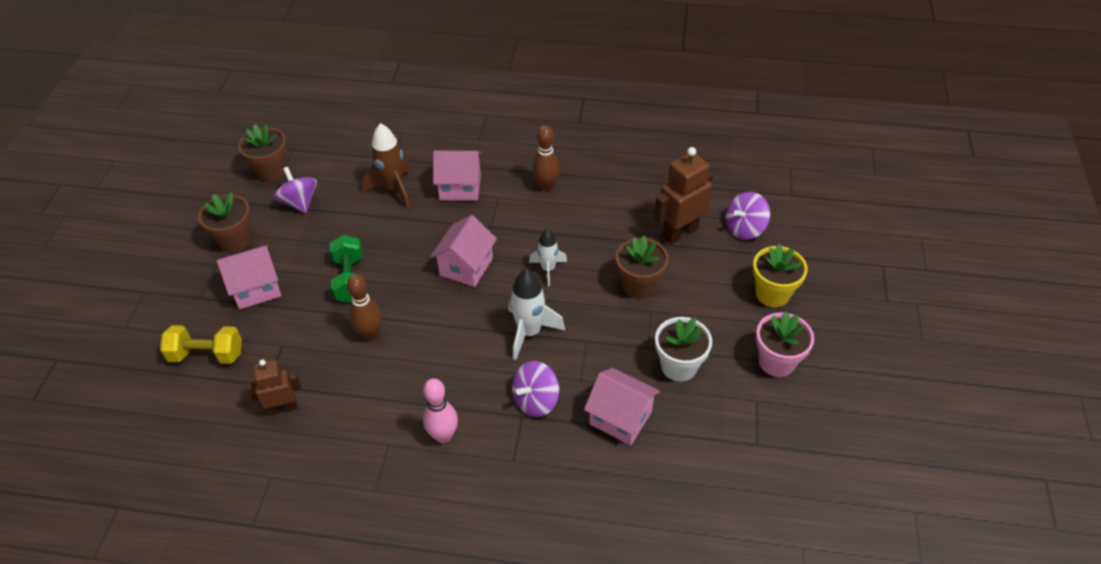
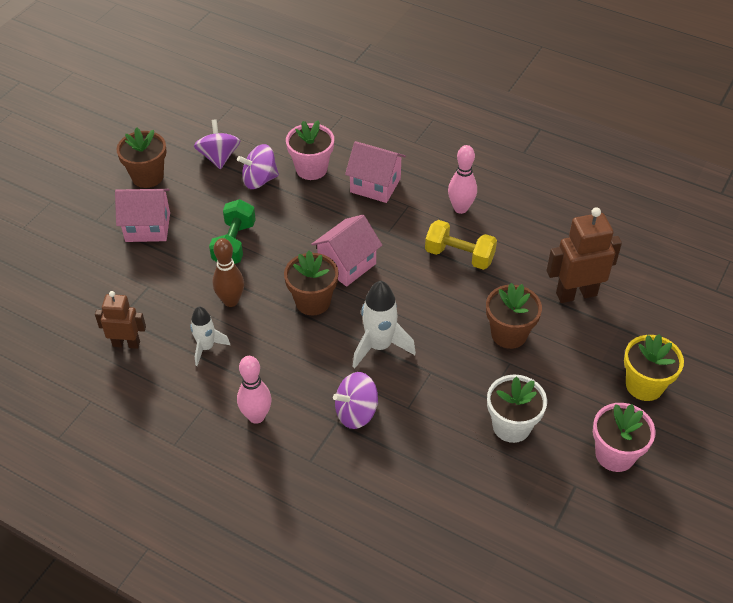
camera: 20 degrees right, 0 degrees up
(207, 354) = (81, 274): yellow dumbbell -> yellow dumbbell (459, 256)
(271, 171) = (206, 120): brown flower pot -> brown flower pot (313, 301)
(394, 189) = (311, 169): brown rocket -> pink flower pot
(546, 186) = (460, 208): brown bowling pin -> pink bowling pin
(548, 269) = (425, 291): white rocket -> white rocket (206, 348)
(620, 418) = (430, 456): pink house -> none
(744, 228) = (647, 310): purple spinning top -> purple spinning top (259, 180)

